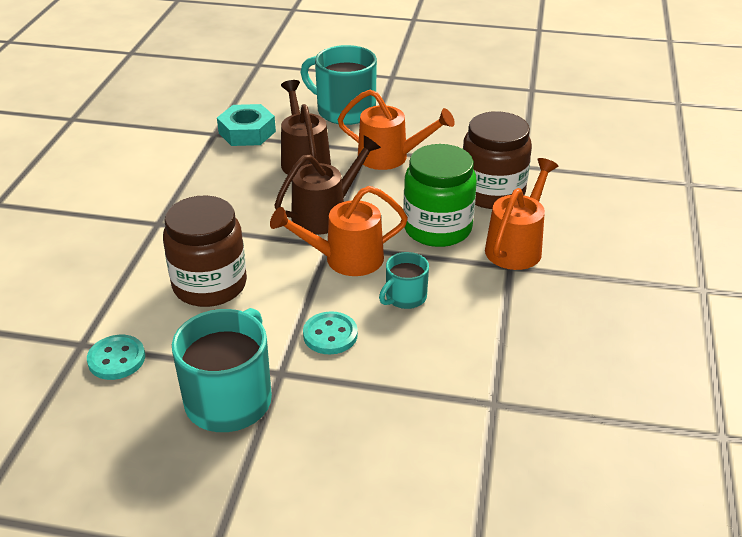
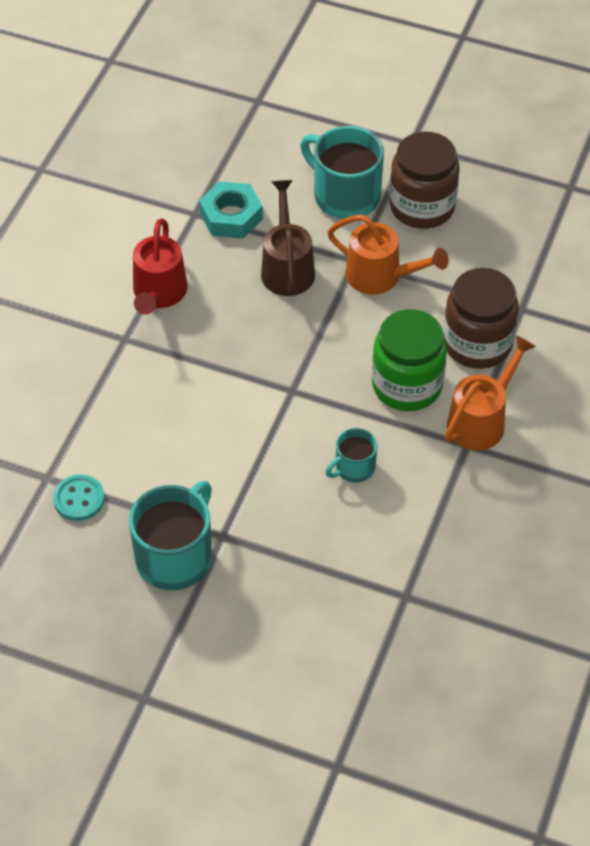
camera: 10 degrees right, 15 degrees up
(187, 189) = (158, 294): none -> red watering can
(210, 285) = (170, 426): brown jar -> brown jar (422, 206)
(326, 214) = (297, 350): brown watering can -> none
(330, 335) = (275, 501): turquoise button -> none
(344, 259) = (305, 413): orange watering can -> none

